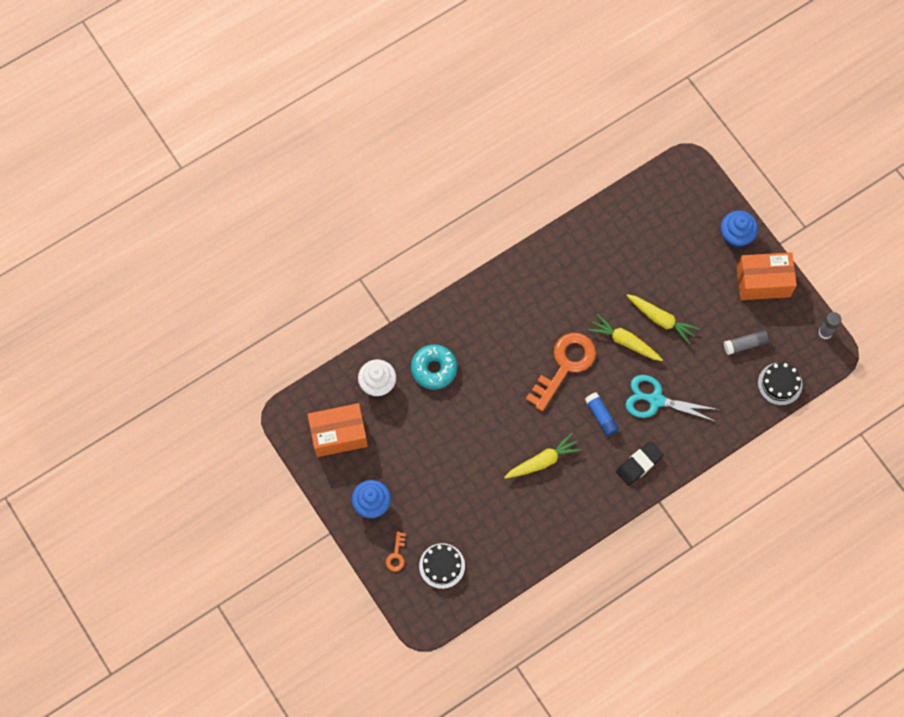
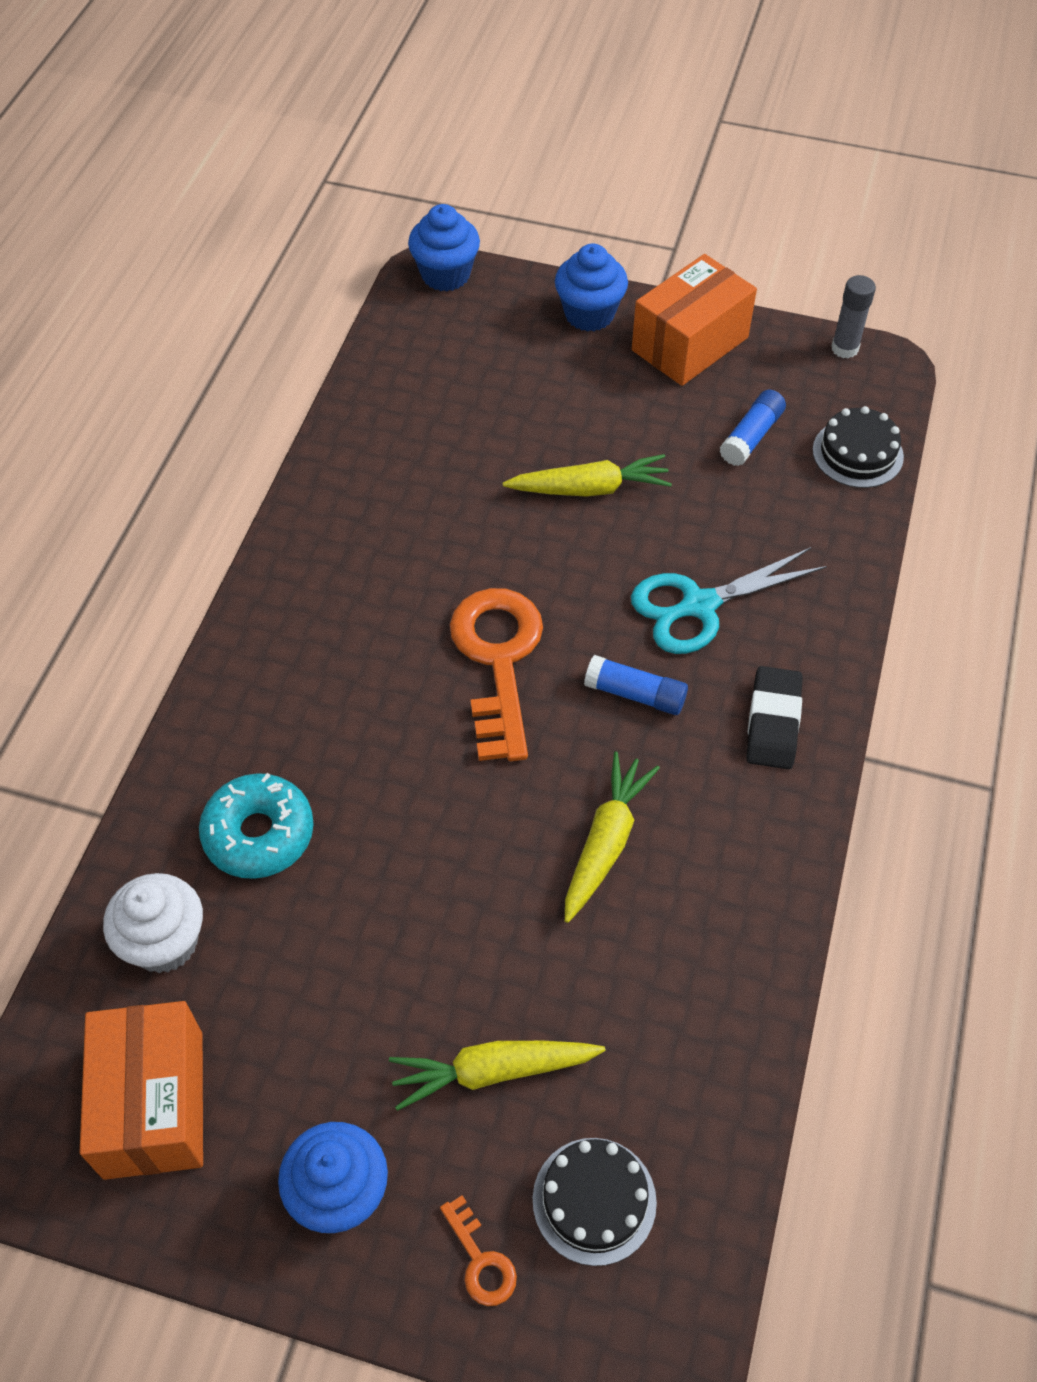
camera: 40 degrees left, 15 degrees down
(338, 434) = (153, 1104): orange box -> orange box turned 45 degrees counterclockwise
(625, 341) = (563, 557): yellow carrot -> yellow carrot (493, 1071)
(694, 171) = (445, 275): none -> blue cupcake
(745, 344) = (751, 437): grey glue stick -> blue glue stick

